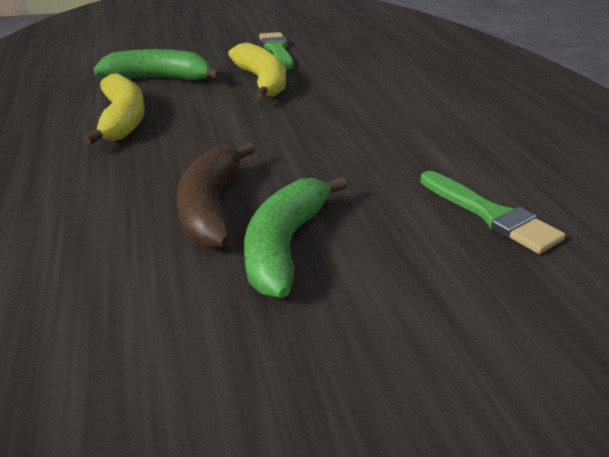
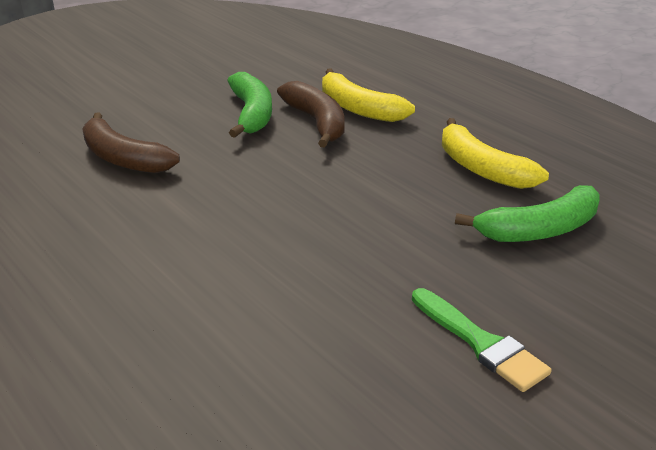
camera: 155 degrees right, 0 degrees up
(262, 82) = (419, 257): yellow banana -> yellow banana (358, 108)
(491, 215) = (123, 158): green brush -> brown banana

